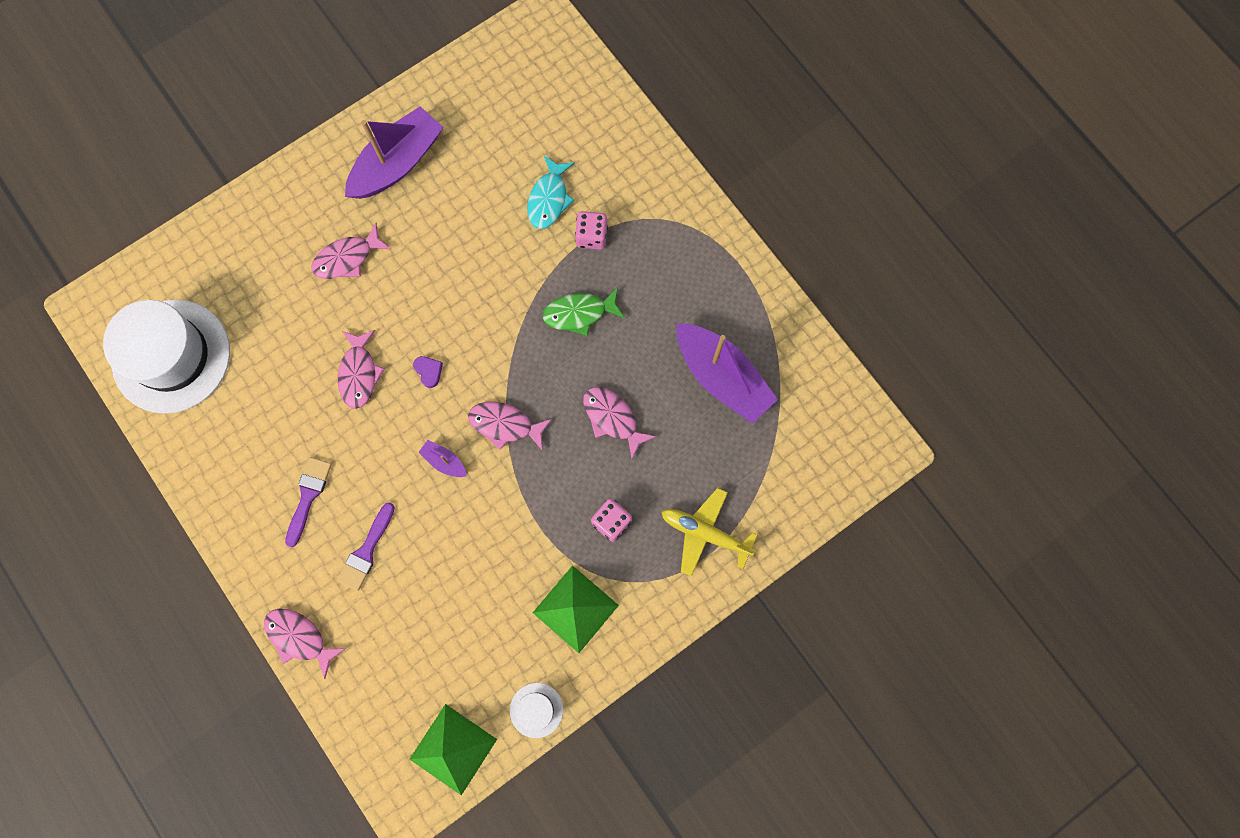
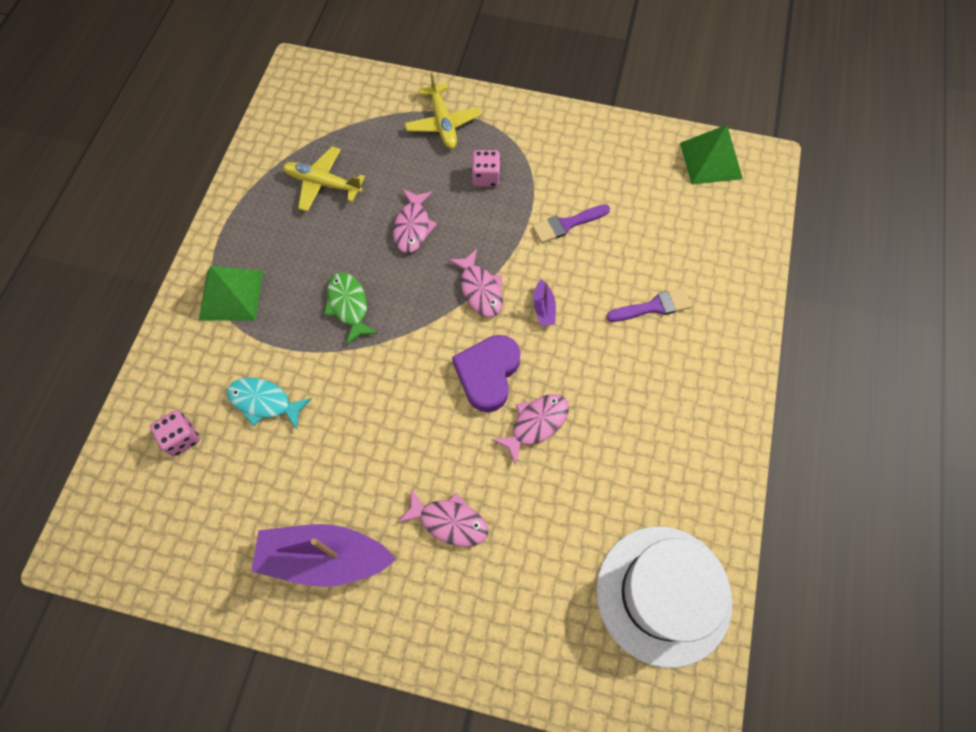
camera: 130 degrees left, 10 degrees down
(299, 638) = (749, 300): pink fish -> none
(308, 496) = (658, 379): purple brush -> purple brush (567, 224)
(429, 371) = (488, 374): purple heart -> purple heart, size x2.34
(536, 710) = (641, 135): white hat -> none
(549, 199) = (264, 402): turquoise fish -> turquoise fish turned 135 degrees counterclockwise
(575, 609) = (561, 158): green pyramid -> green pyramid (231, 295)
(579, 313) = (349, 306): green fish -> green fish turned 150 degrees counterclockwise
(591, 236) = (275, 345): pink dice -> pink dice (181, 438)
(722, 377) = (323, 184): purple boat -> yellow plane

